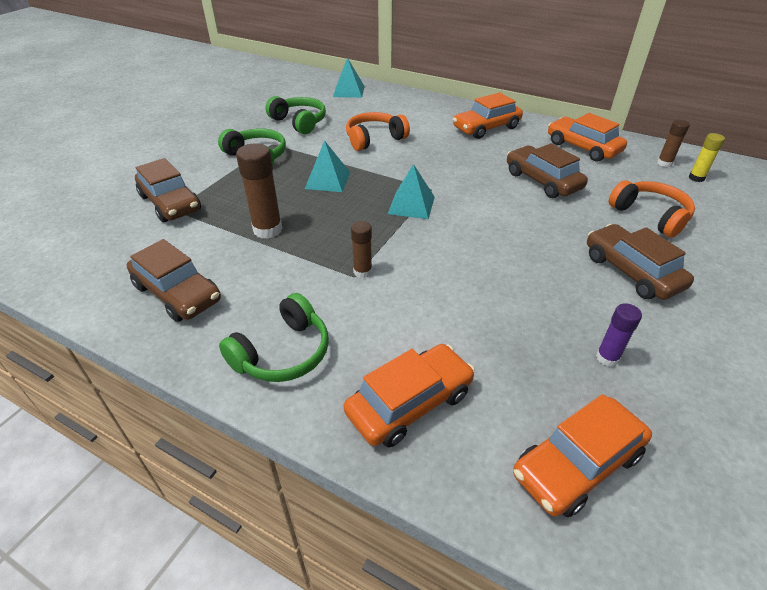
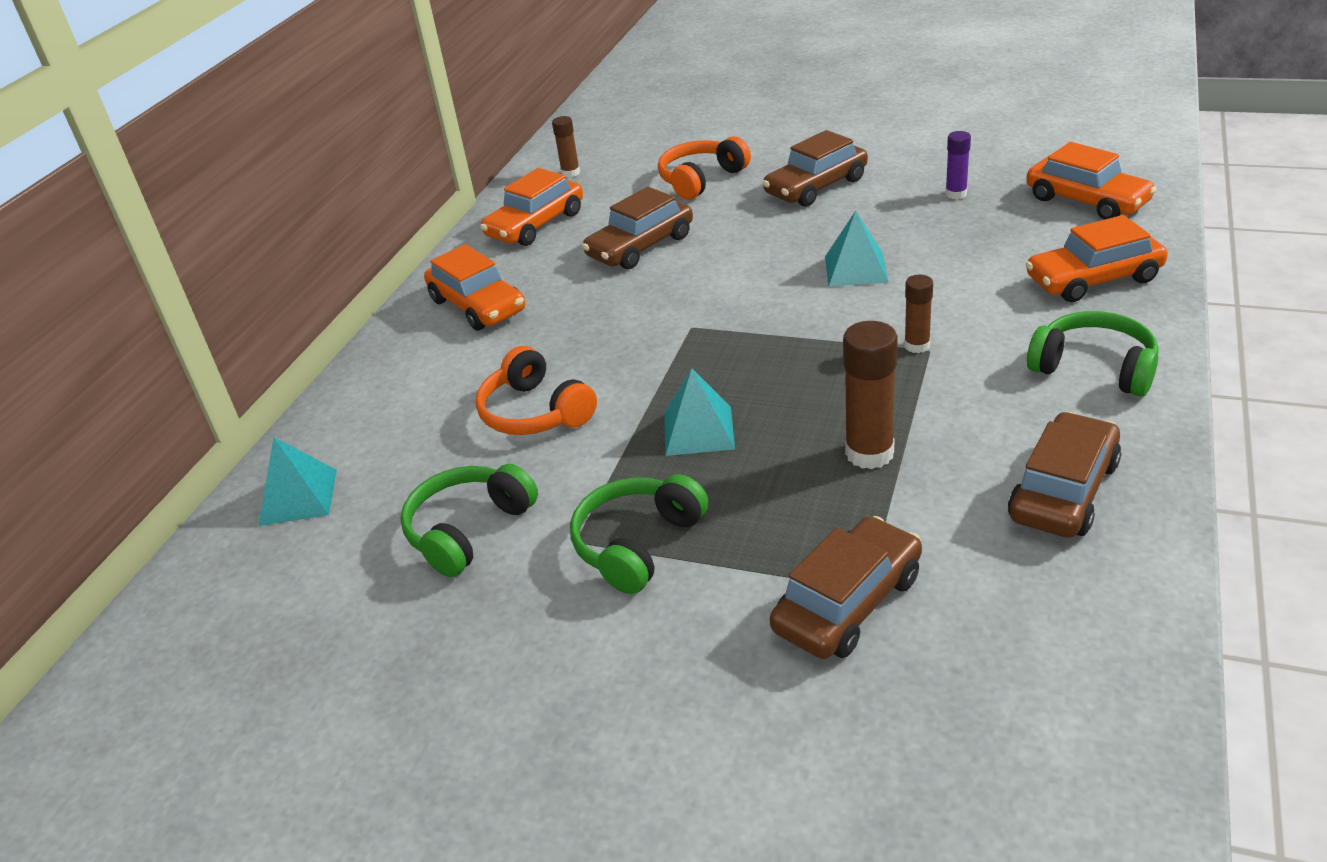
camera: 95 degrees left, 5 degrees down
(410, 403) = (1093, 279): orange car -> orange car turned 60 degrees counterclockwise
(411, 205) = (742, 336): turquoise pyramid -> turquoise pyramid (855, 269)
(696, 178) = (603, 155): yellow glue stick -> none

